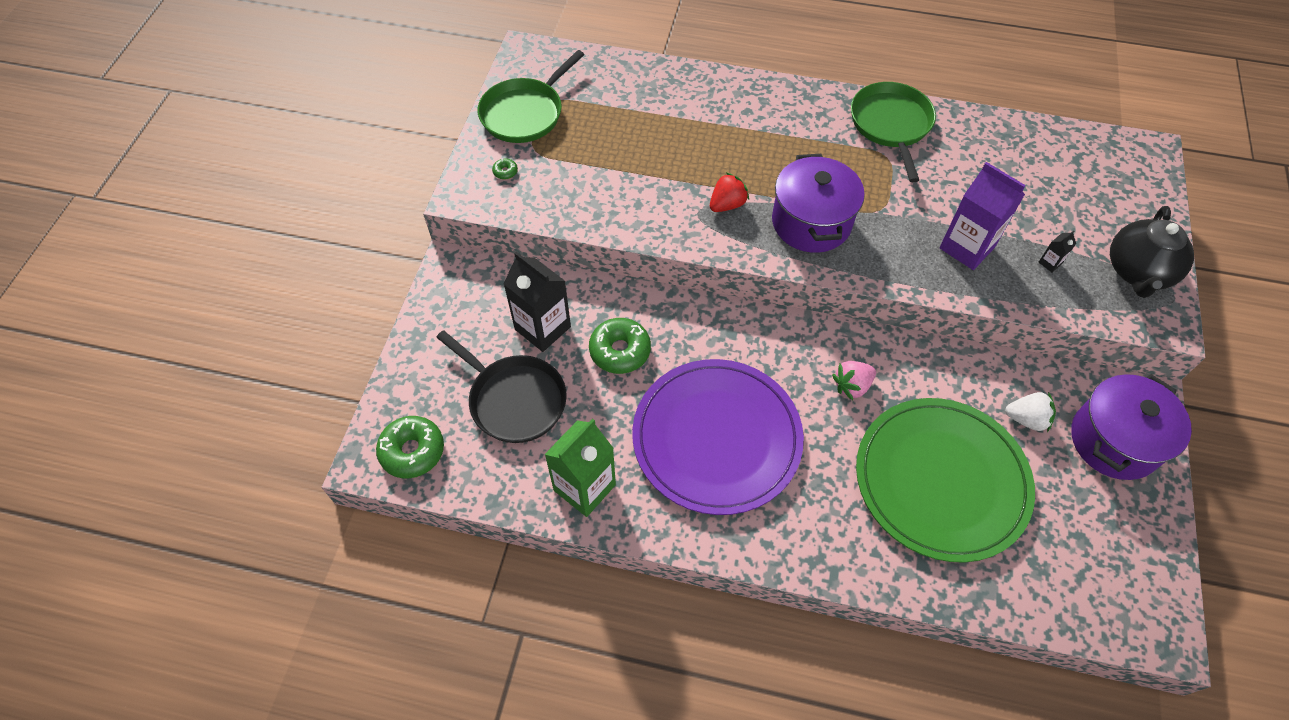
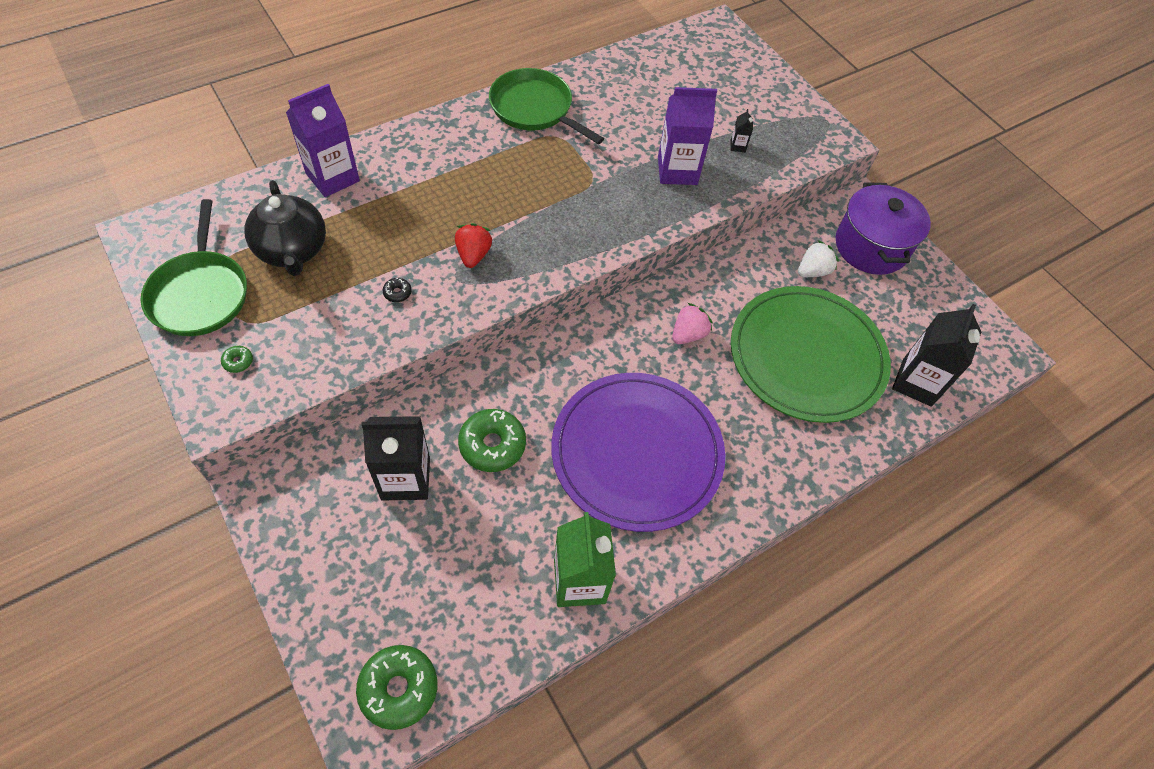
camera: 50 degrees left, 0 degrees up
(514, 400) = (445, 561): black pan -> none
(647, 195) = (397, 293): none -> black donut
(683, 87) = (332, 177): none -> purple carton
(811, 222) = (553, 225): purple pot -> none
(852, 386) = (688, 334): pink strawberry -> pink strawberry turned 150 degrees counterclockwise
(1027, 582) = (916, 382): none -> black carton
(1137, 272) = (792, 117): black teapot -> black teapot (292, 251)

